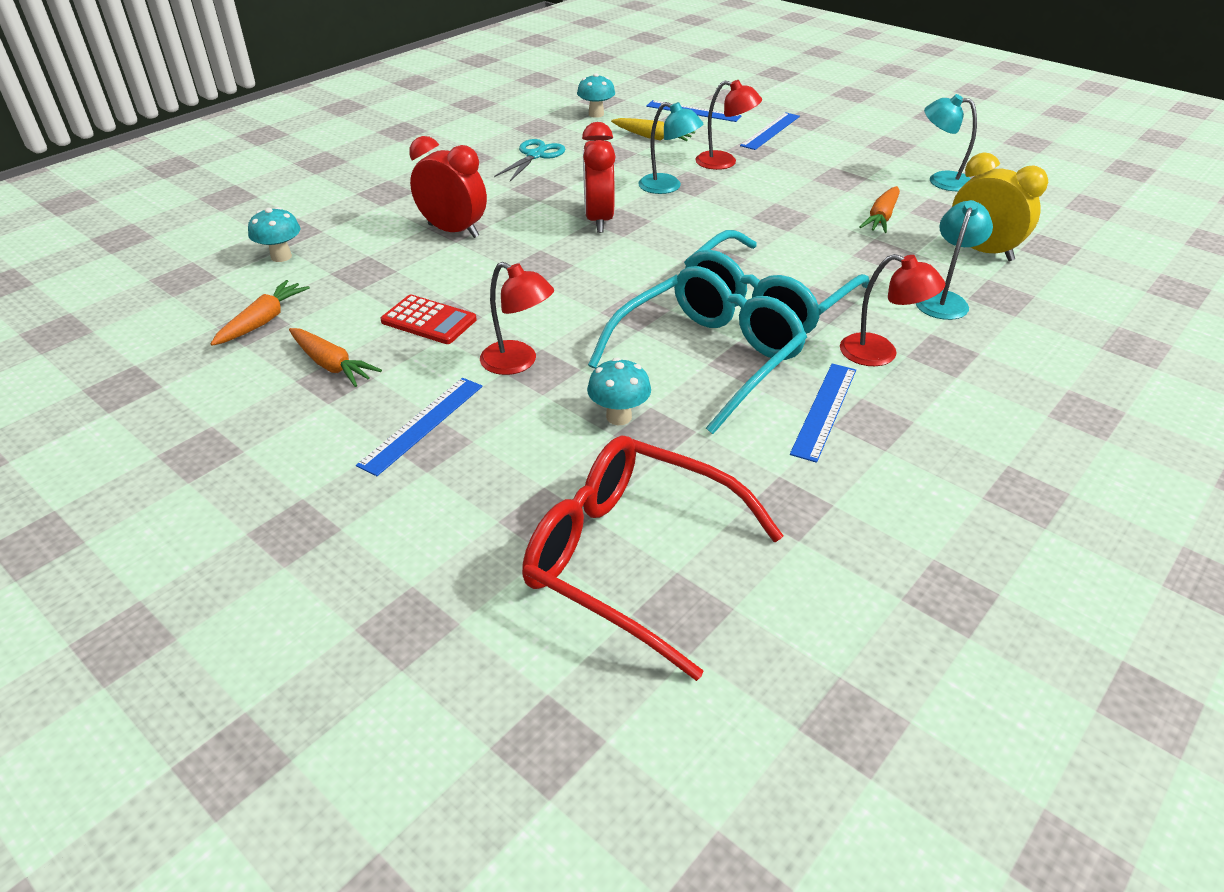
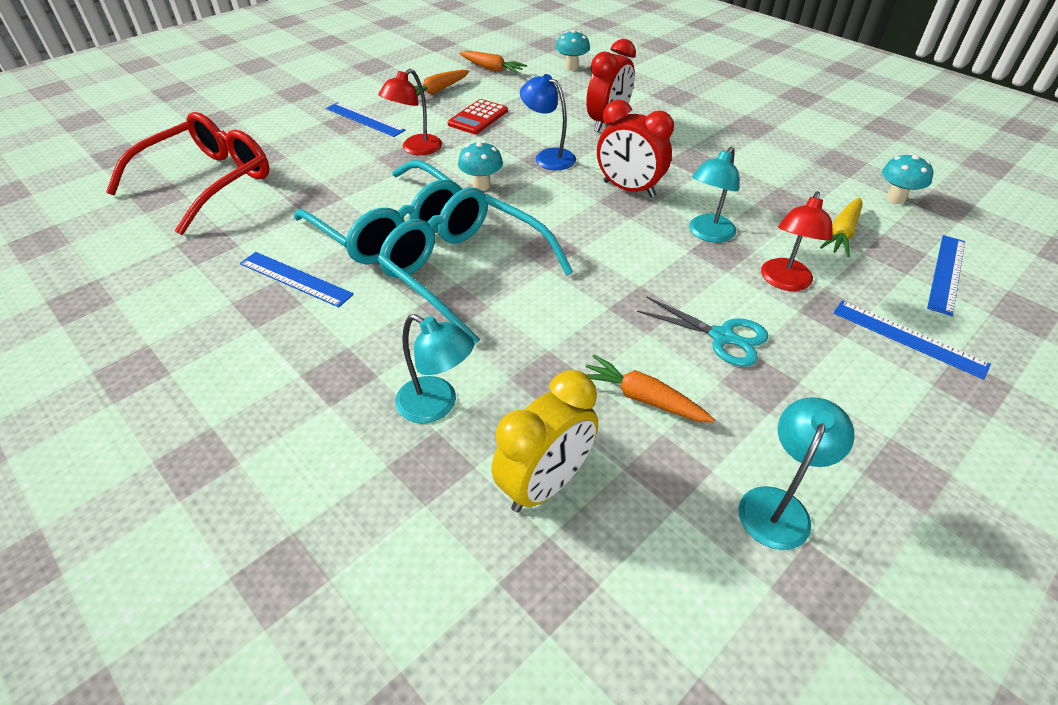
camera: 95 degrees right, 5 degrees up
(535, 155) = (765, 159): turquoise scissors -> turquoise scissors (722, 337)
(535, 265) = (548, 157): none -> blue lamp
(599, 220) = (629, 189): red clock -> red clock turned 150 degrees counterclockwise
(619, 417) = (337, 184): turquoise mushroom -> turquoise mushroom (481, 185)
(880, 354) = (357, 329): red lamp -> none

